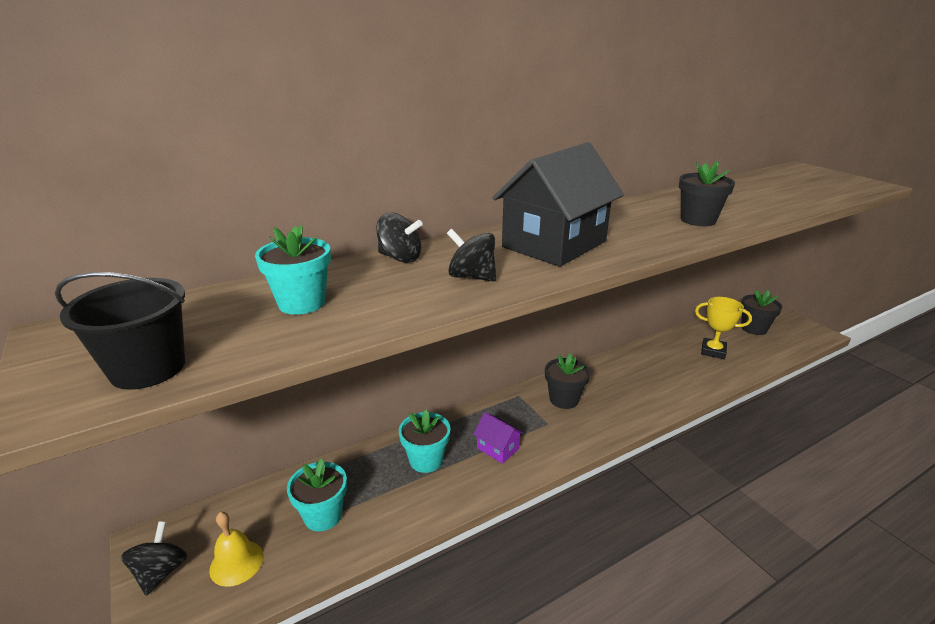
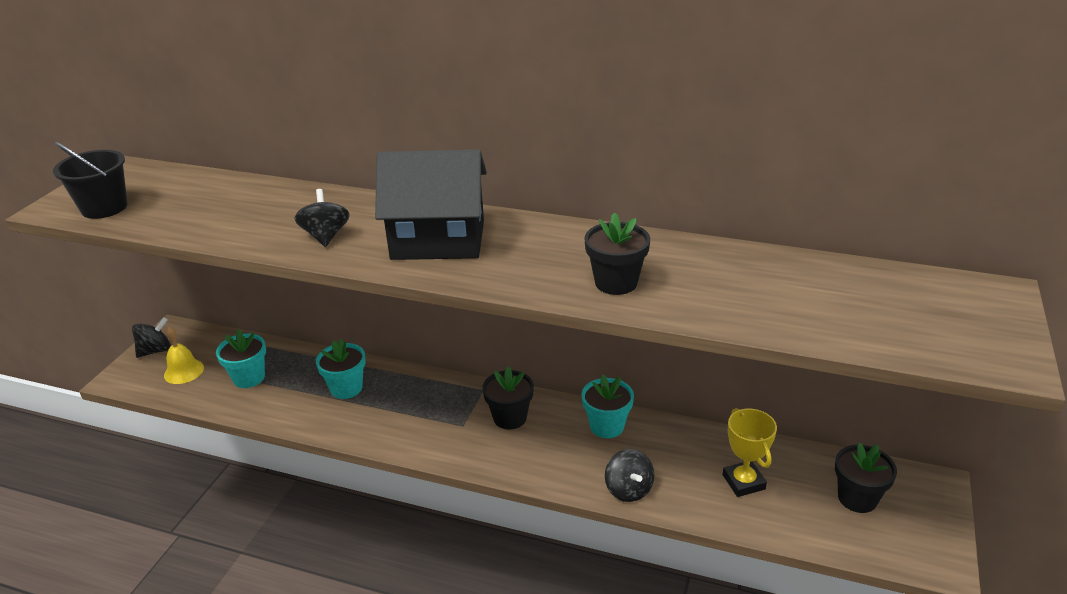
camera: 50 degrees right, 5 degrees up
(302, 303) = (218, 204): turquoise flower pot -> turquoise flower pot (607, 426)
(400, 258) = (327, 198): black spinning top -> black spinning top (628, 489)
(498, 448) = (398, 415): purple house -> none

